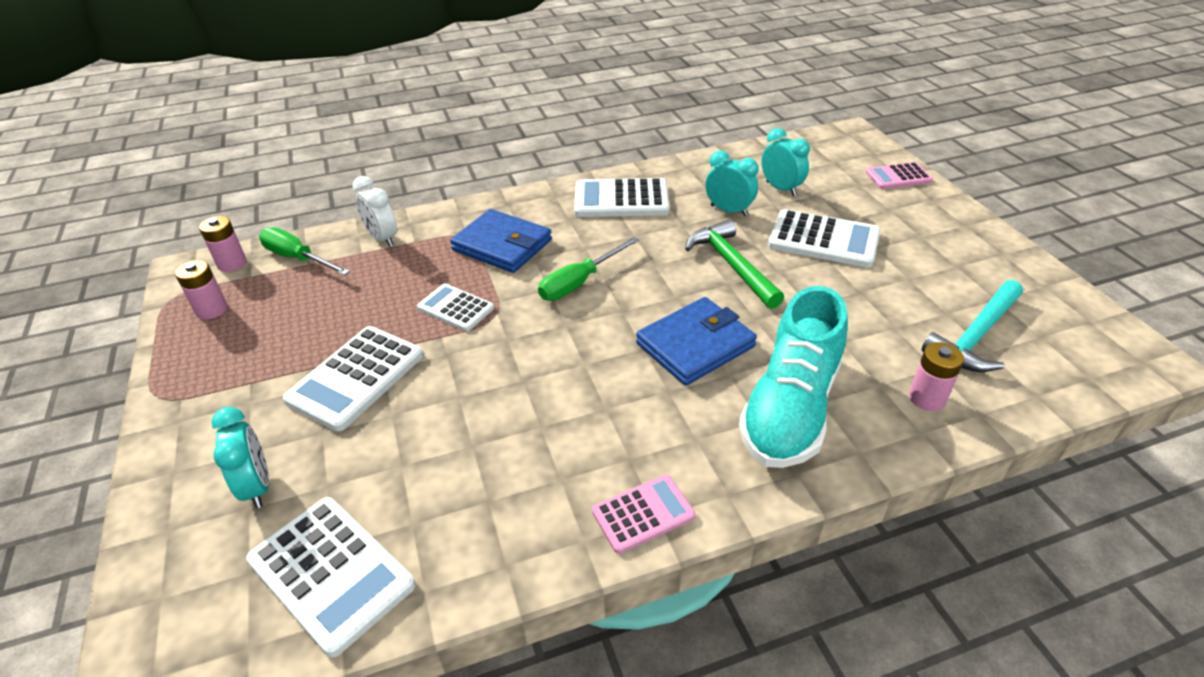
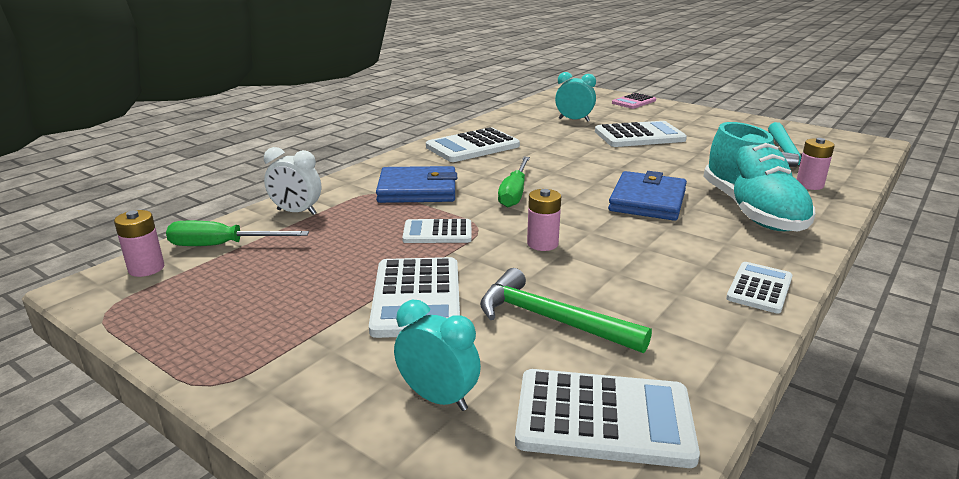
camera: 35 degrees left, 15 degrees down
(212, 310) = (175, 305): pink battery -> pink battery (542, 244)
(643, 514) = (759, 288): pink calculator -> white calculator
(729, 210) = (558, 136): turquoise clock -> none
(732, 265) = (604, 159): green hammer -> green hammer (550, 319)

